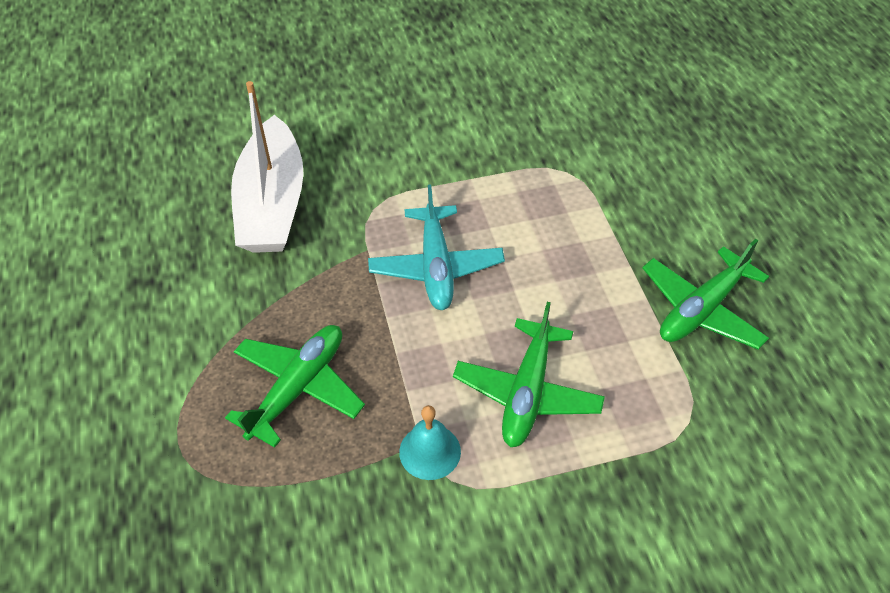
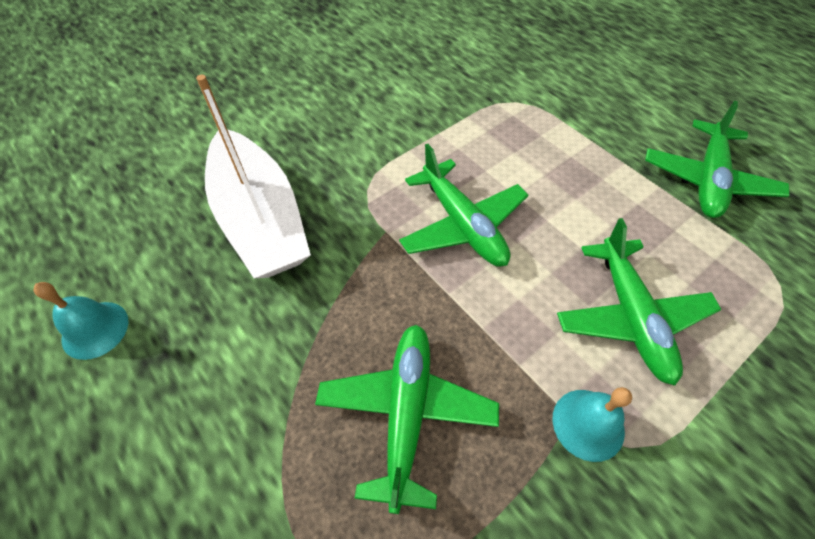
camera: 25 degrees left, 5 degrees up
(112, 245) = (95, 329): none -> turquoise bell
(436, 267) = (462, 224): turquoise plane -> green plane

